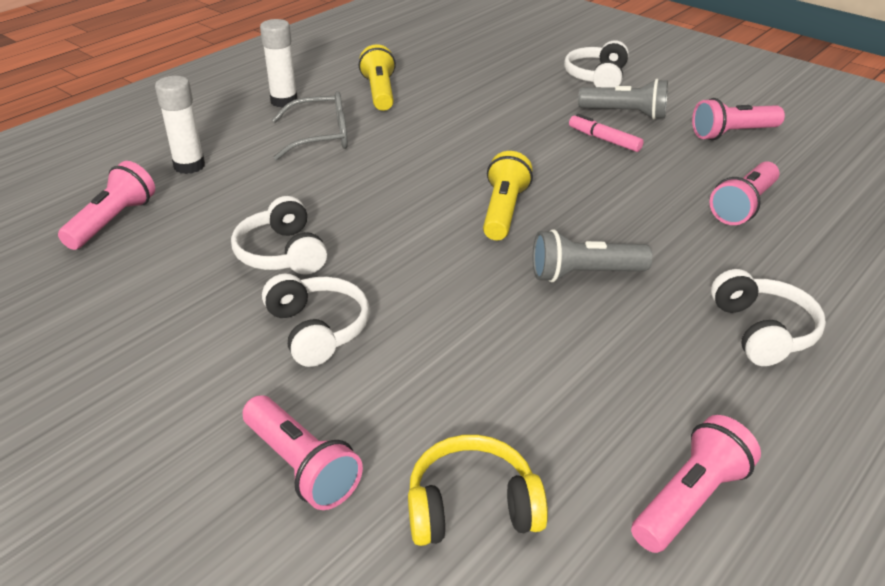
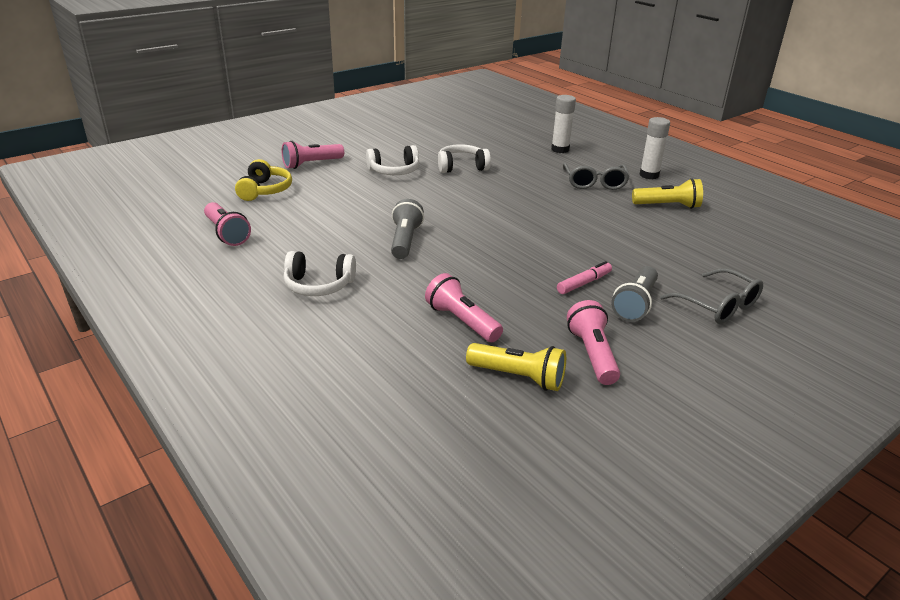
camera: 100 degrees right, 5 degrees down
(113, 221) = (505, 135): pink flashlight -> none
(503, 211) = (484, 227): yellow flashlight -> yellow flashlight (518, 377)
(597, 77) = (718, 306): white headphones -> grey glasses

